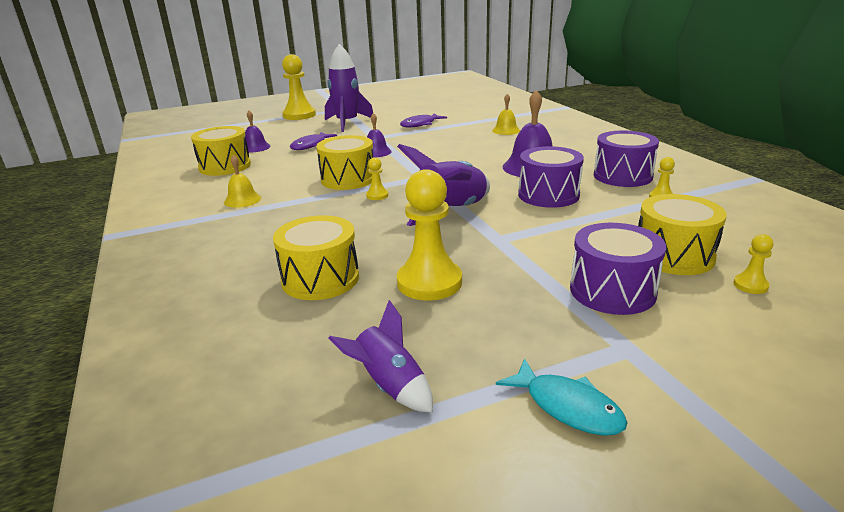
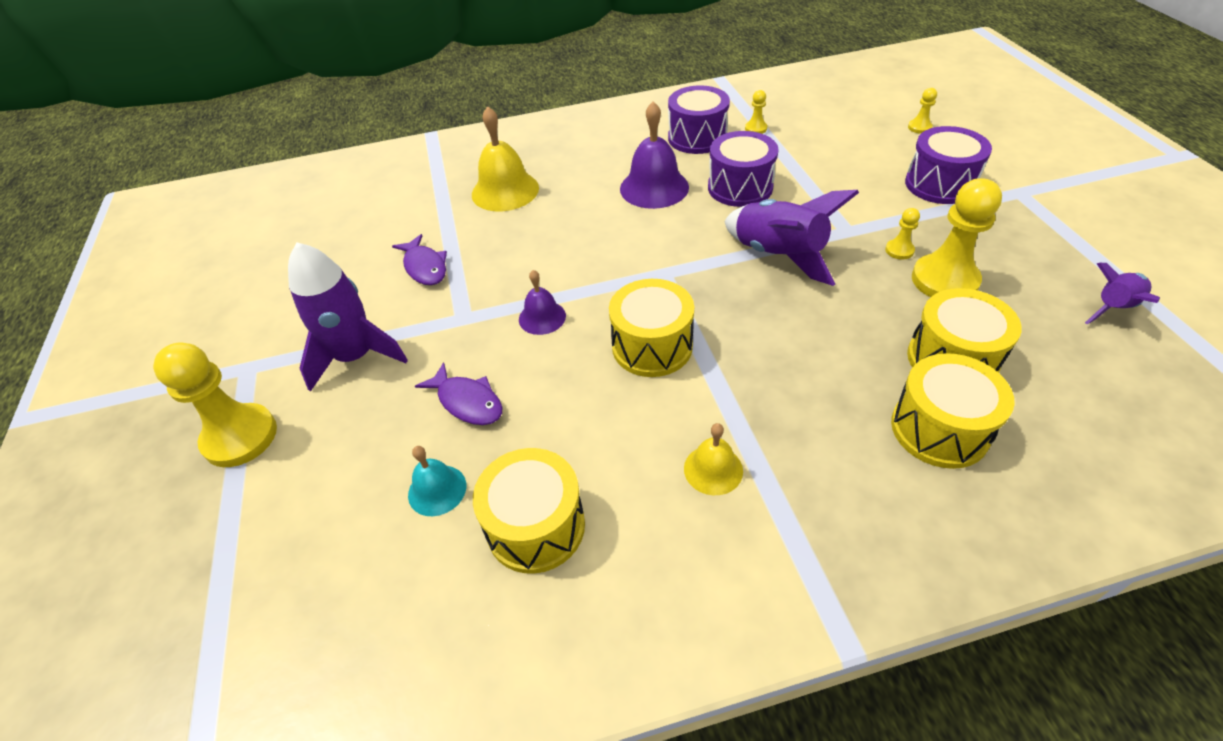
camera: 80 degrees left, 20 degrees up
(255, 147) = (437, 490): purple bell -> turquoise bell
(377, 195) = (720, 316): yellow pawn -> yellow pawn (899, 250)
(506, 130) = (505, 191): yellow bell -> yellow bell, size x1.74
(568, 407) = (1098, 227): turquoise fish -> none
(673, 256) = (875, 147): yellow drum -> yellow drum (939, 429)

